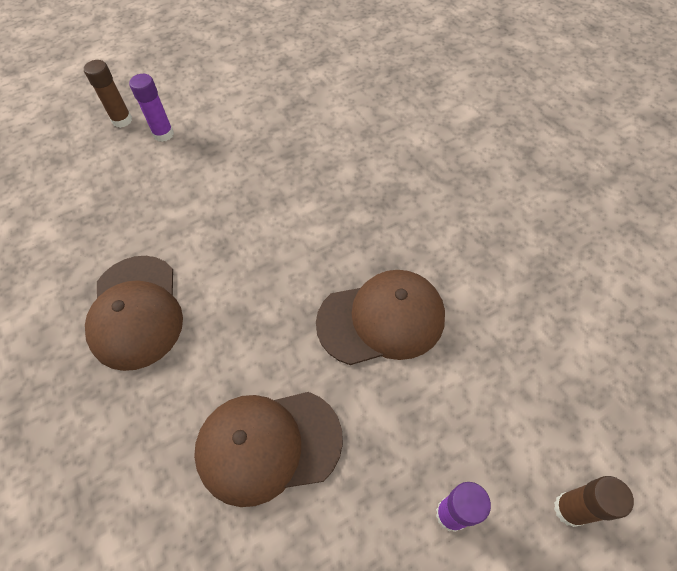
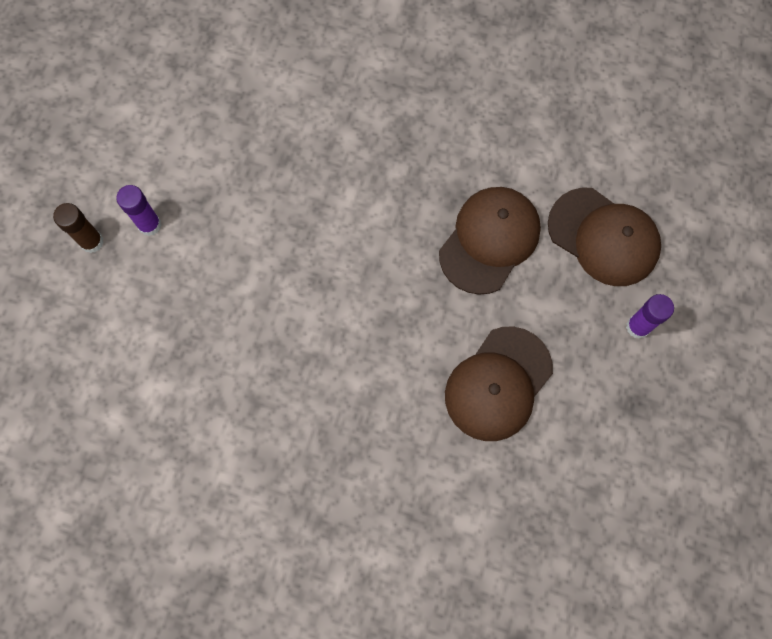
camera: 45 degrees left, 15 degrees up
(136, 312) = (311, 382): brown cap -> brown cap (604, 237)
(570, 509) = (696, 267): brown glue stick -> none

